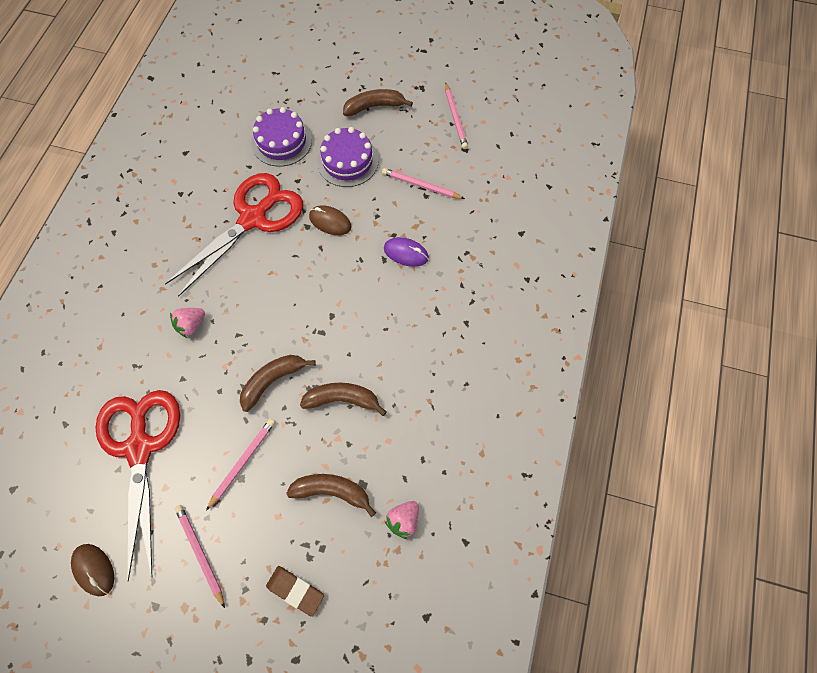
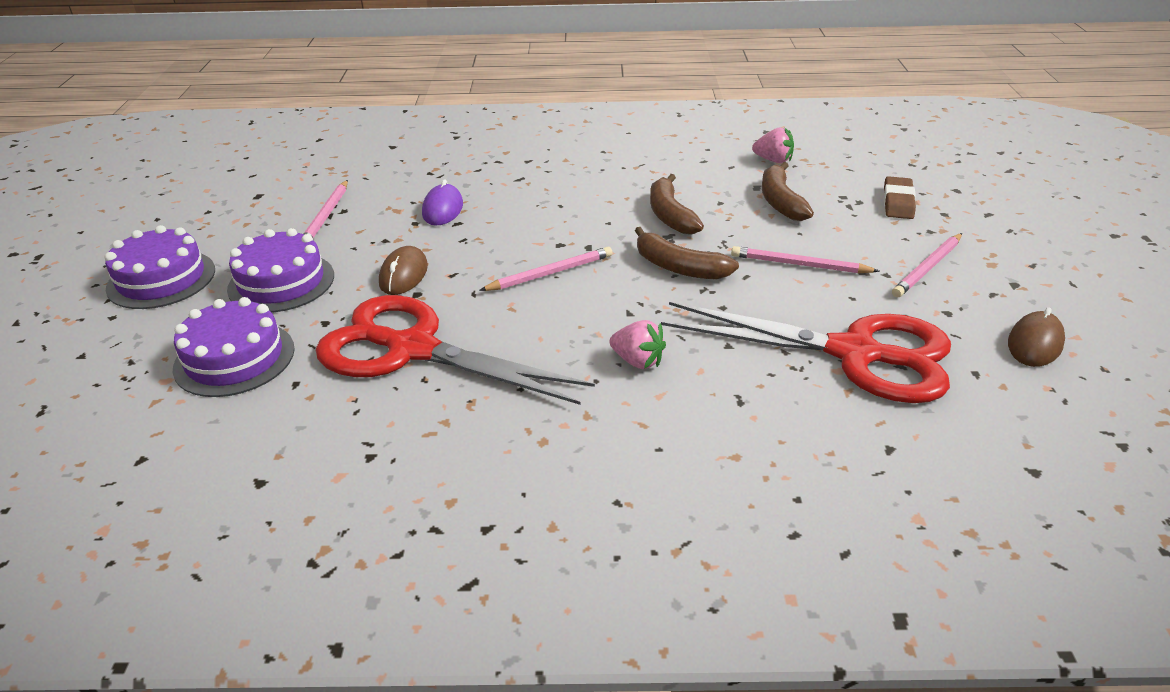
camera: 105 degrees left, 30 degrees down
(140, 448) = (854, 353): red scissors -> red scissors turned 135 degrees counterclockwise
(374, 106) = (161, 279): brown banana -> purple cake
(455, 118) = (196, 209): pink pencil -> pink pencil (550, 273)

